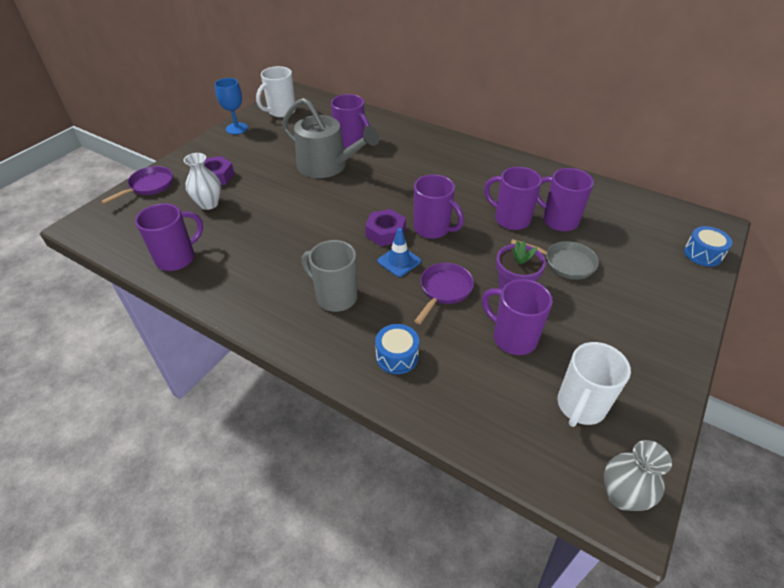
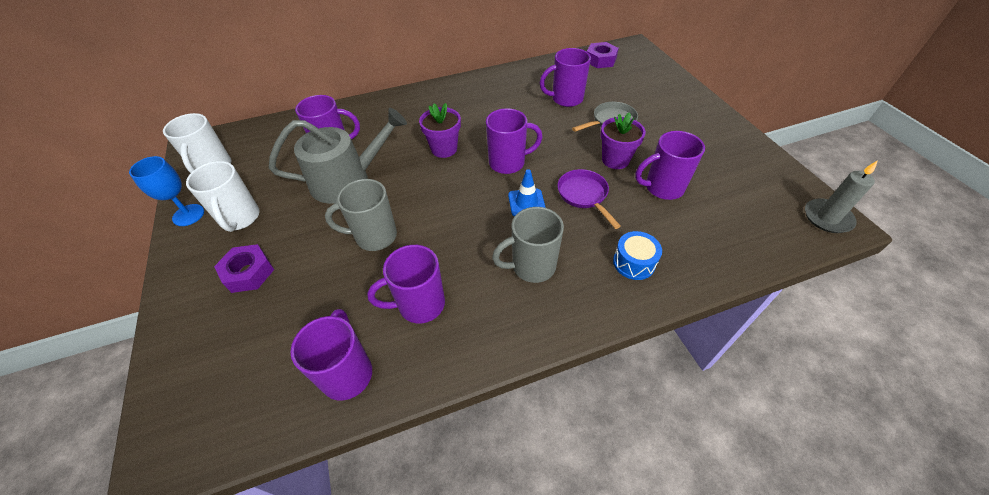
camera: 50 degrees left, 5 degrees up
(149, 186) = (180, 346): purple pan -> none
(209, 204) = (288, 300): white vase -> none
(290, 207) = (374, 236): none -> grey mug
(385, 232) = (483, 191): purple nut -> purple nut (600, 60)
(409, 189) = (444, 149): none -> purple flower pot
(510, 219) = (540, 119): purple mug -> purple mug (419, 305)
(580, 406) = (746, 193): white mug -> white mug (240, 218)
(622, 495) = (827, 218): grey vase -> grey candle
(702, 254) = (654, 66): blue drum -> none

